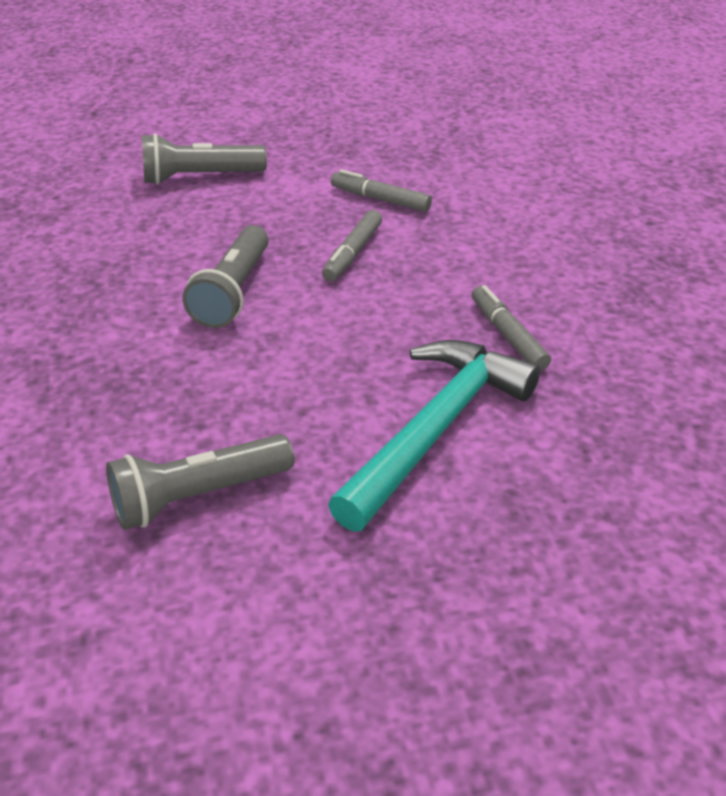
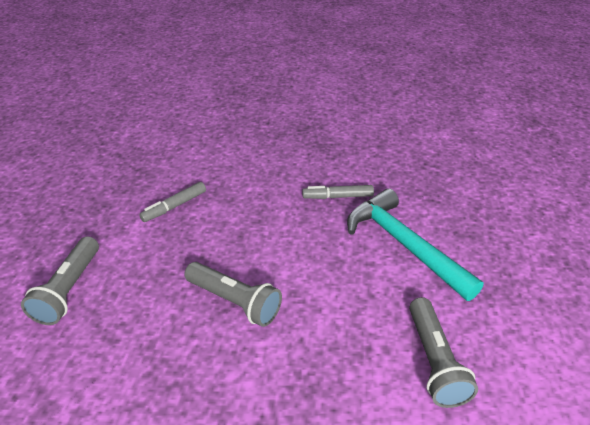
camera: 70 degrees left, 0 degrees up
(353, 253) = (226, 233): grey marker -> none

